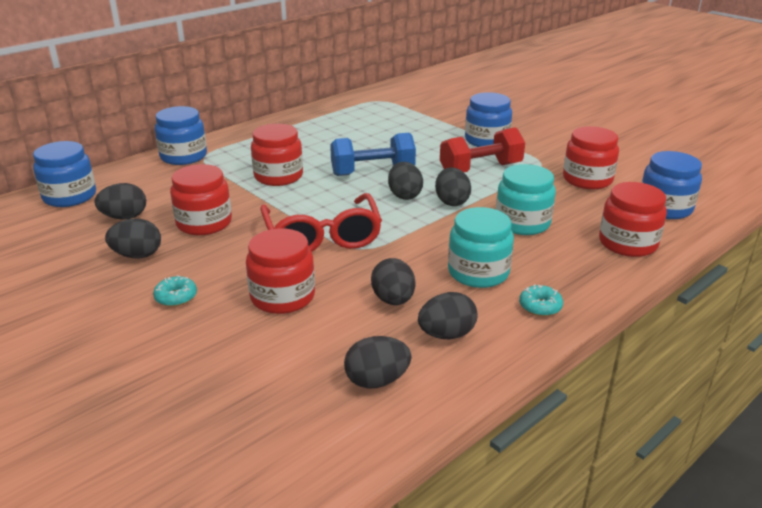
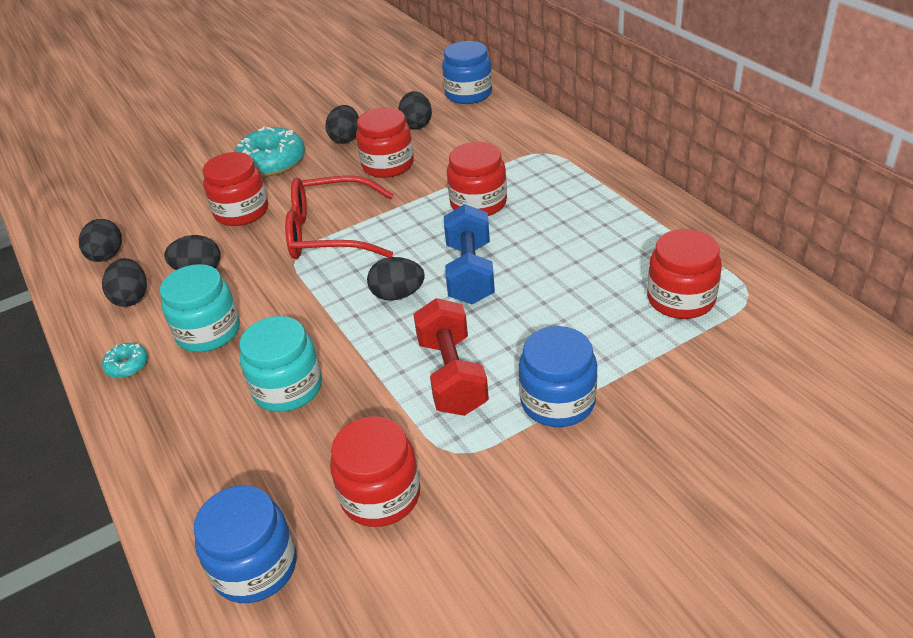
camera: 105 degrees right, 10 degrees up
(176, 297) = (272, 162): turquoise donut -> turquoise donut, size x2.07
(183, 156) = (548, 140): blue jar -> none
(451, 202) = (366, 333): black egg -> none
(628, 243) = (191, 481): red jar -> red jar (680, 299)

